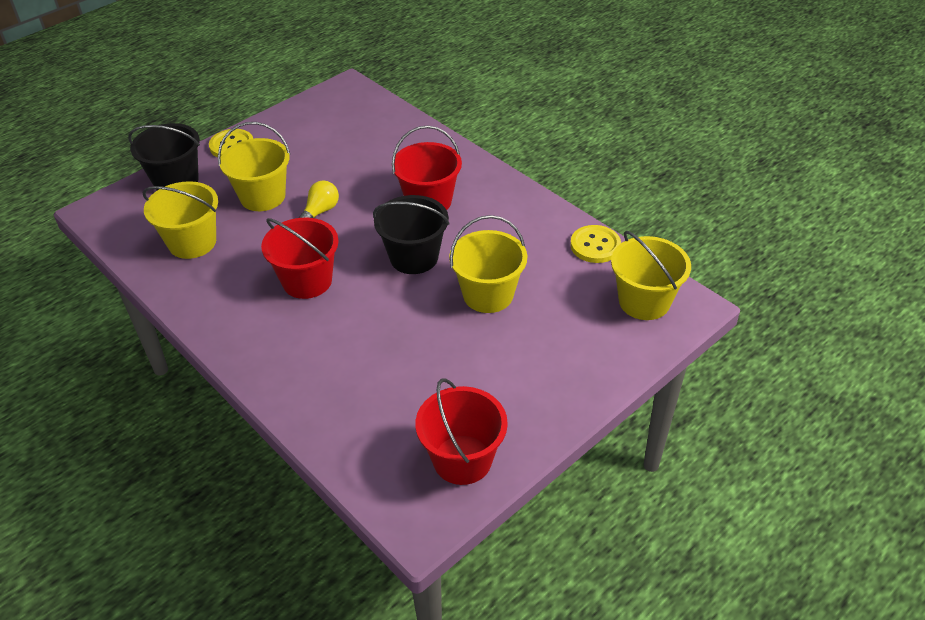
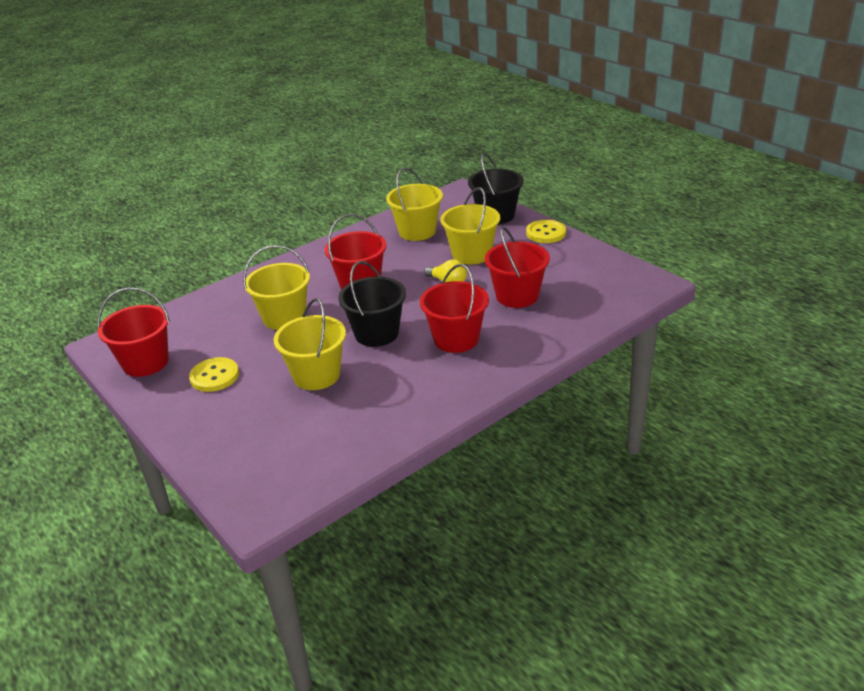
camera: 95 degrees right, 10 degrees down
(356, 164) = (517, 296): none -> red bucket
(595, 245) = (369, 448): yellow button -> yellow button (214, 376)
(644, 301) = (275, 477): yellow bucket -> yellow bucket (284, 317)

